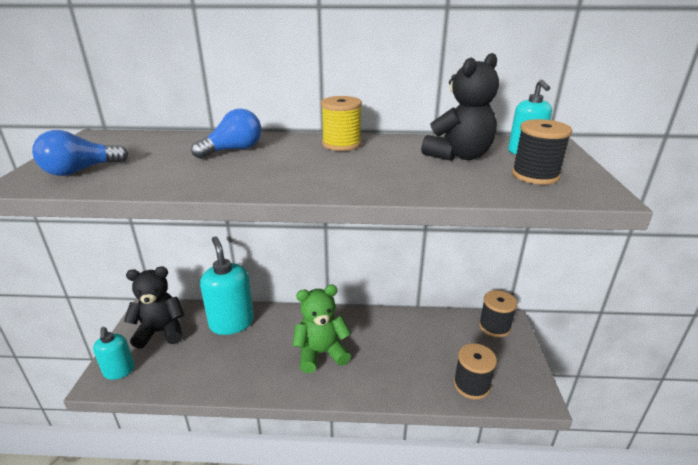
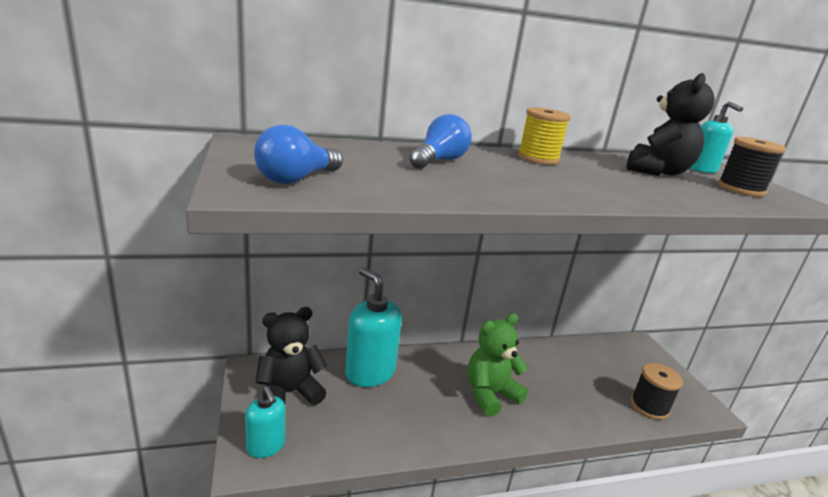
camera: 20 degrees left, 5 degrees down
(494, 326) = (632, 349): black spool -> none

